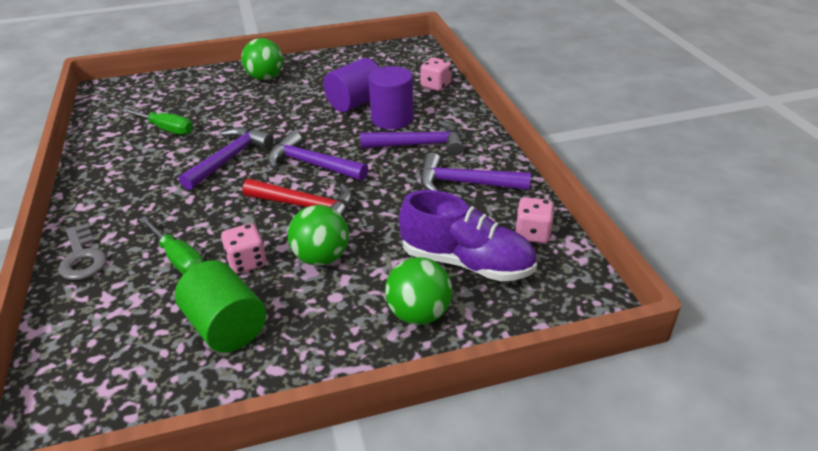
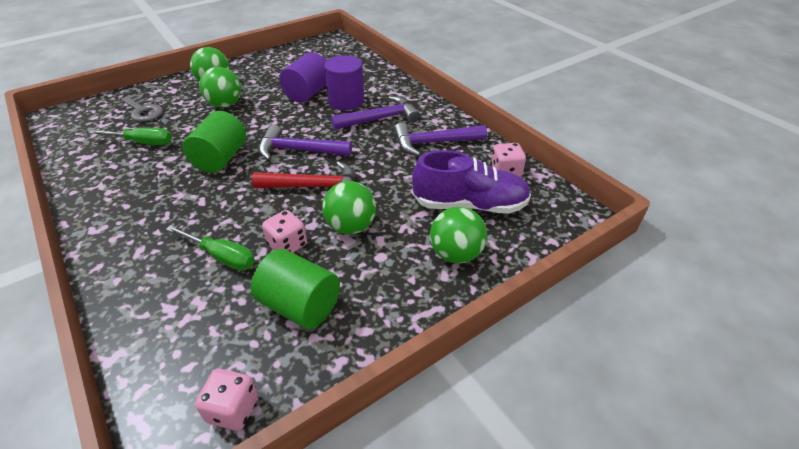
camera: 20 degrees left, 5 degrees up
(83, 258) = (123, 277): grey key -> grey key (143, 111)
(230, 159) = (220, 158): purple hammer -> green cylinder
(264, 102) = (225, 104): none -> green ball
(435, 85) = (367, 69): pink dice -> pink dice (233, 409)

